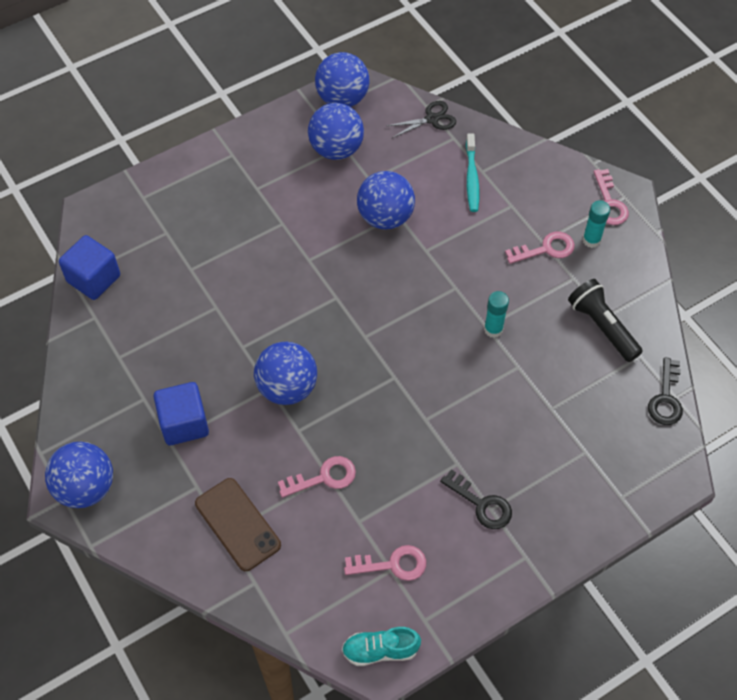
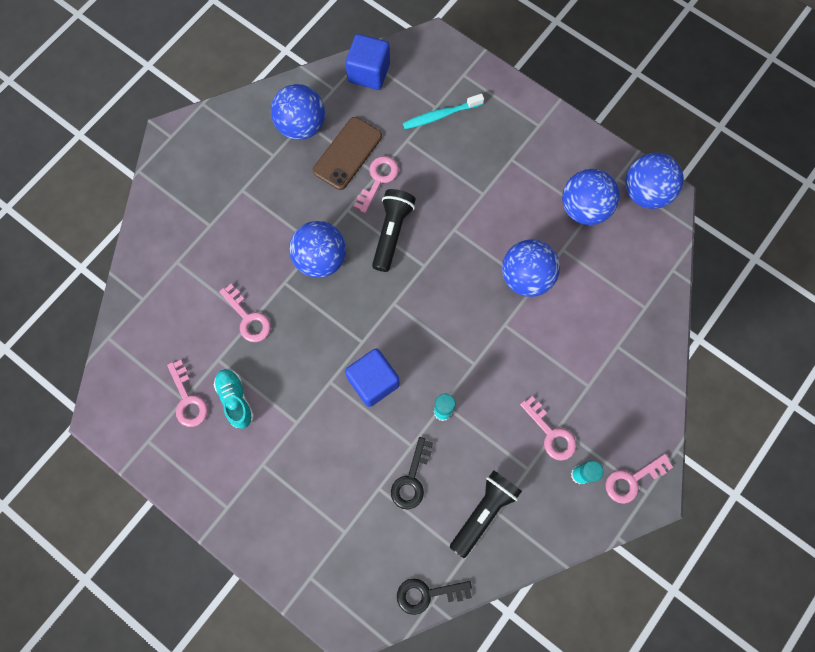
camera: 70 degrees right, 15 degrees up
(86, 488) = (184, 147): blue ball -> blue ball (301, 126)
(184, 423) = (261, 193): blue cube -> blue cube (373, 381)
(223, 308) = (378, 180): none -> pink key
(238, 524) = (187, 268): brown phone -> brown phone (347, 153)
(287, 314) = (391, 232): none -> black flashlight
(380, 650) = (113, 414): turquoise shoe -> turquoise shoe (235, 399)
(431, 119) = (658, 280): black scissors -> none
(471, 178) = (604, 339): turquoise toothbrush -> turquoise toothbrush (440, 115)
(481, 504) = (264, 455): black key -> black key (411, 479)

